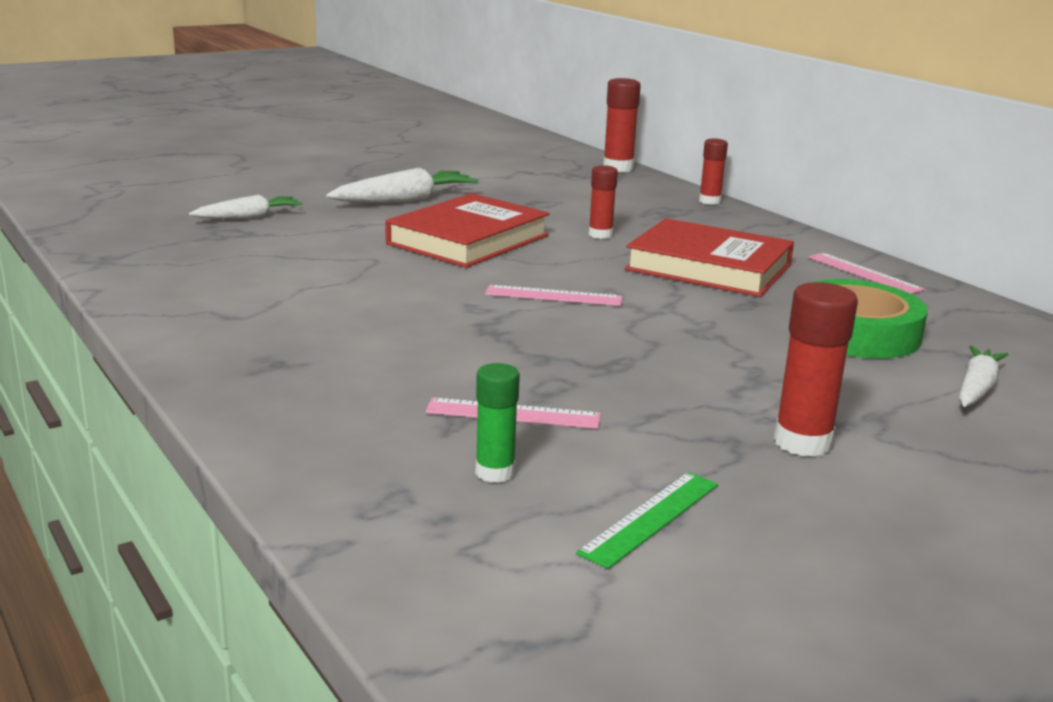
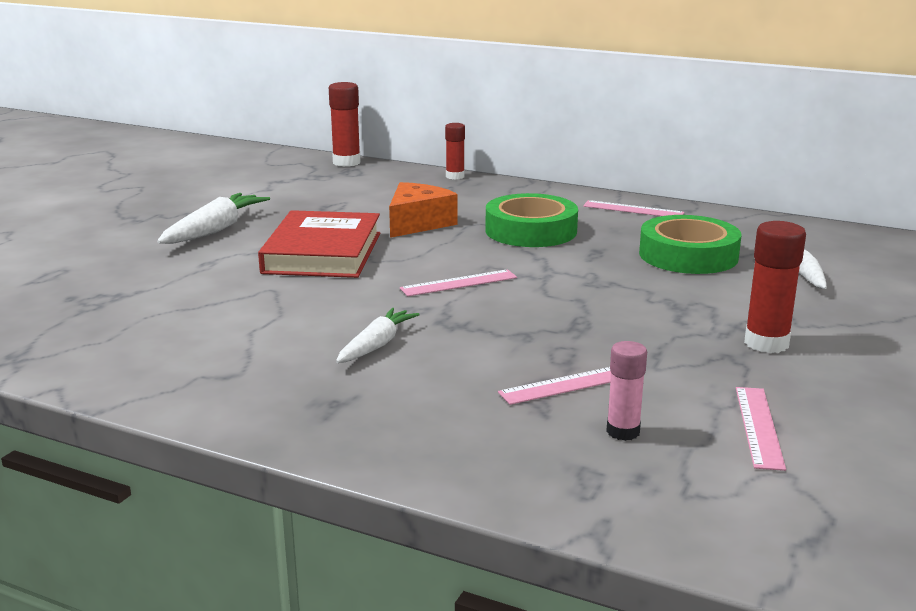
camera: 30 degrees left, 0 degrees up
(249, 217) = (94, 280): white carrot -> white carrot (376, 345)
(495, 472) = (623, 432): green glue stick -> pink glue stick
(600, 235) = (417, 223): red glue stick -> orange cheese
(650, 518) = (758, 426): green ruler -> pink ruler
(709, 267) = (531, 231): red book -> green tape

